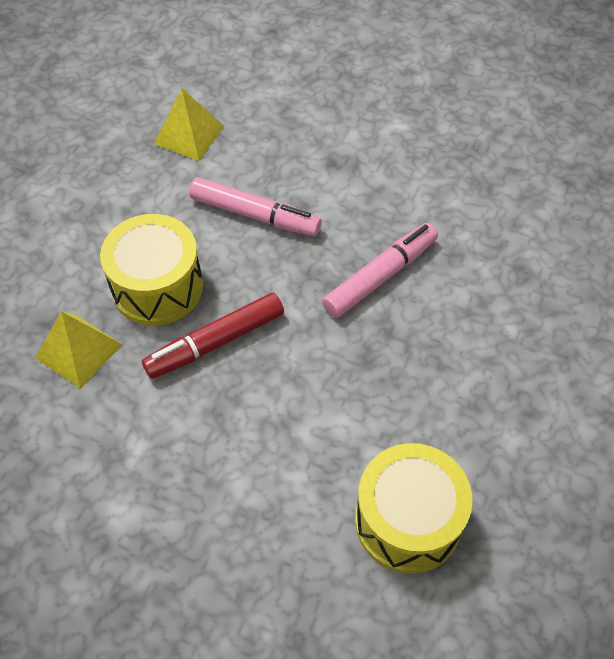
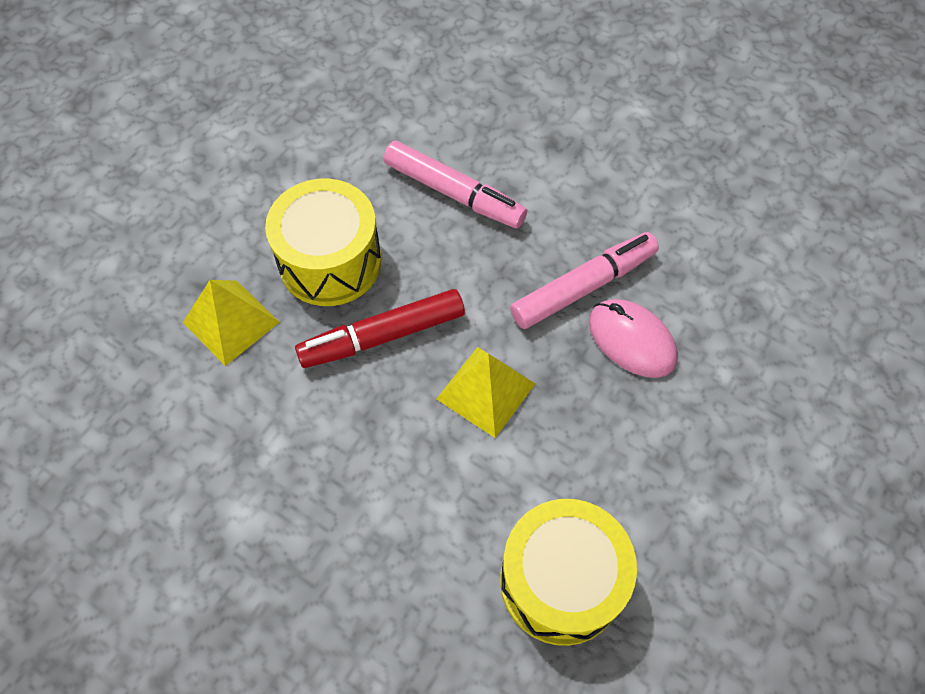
camera: 10 degrees right, 5 degrees up
(189, 135) = (397, 88): yellow pyramid -> yellow pyramid (485, 391)
(429, 314) = (631, 340): none -> pink mouse

